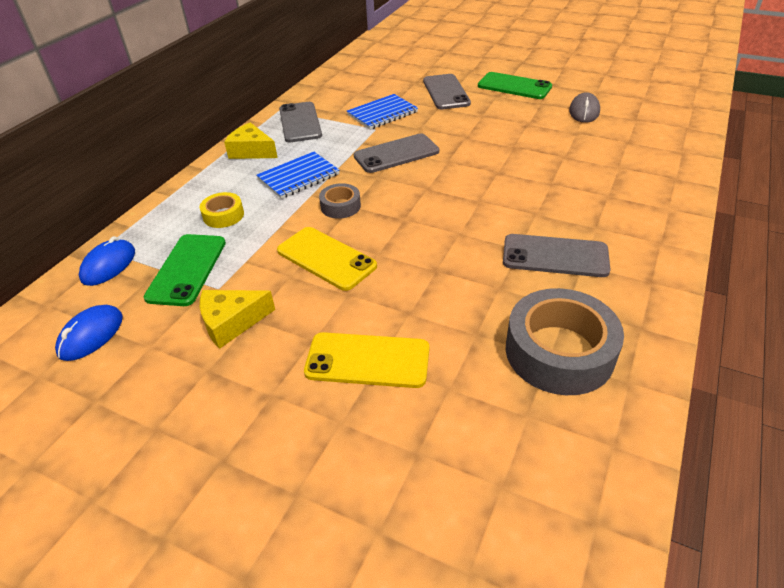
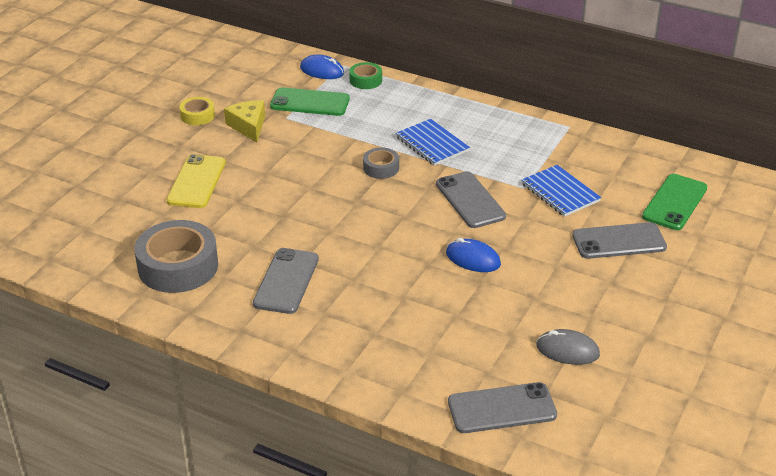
camera: 90 degrees right, 5 degrees down
(91, 335) = (251, 76): blue mouse -> blue mouse (473, 259)
(150, 227) = (365, 80): none -> green tape
(223, 215) = (376, 111): yellow tape -> yellow tape (197, 116)
(251, 151) = (481, 116): yellow cheese -> none
(300, 122) = (539, 140): grey phone -> grey phone (502, 408)
(326, 258) = (309, 162): yellow phone -> none
(514, 86) = (640, 300): green phone -> green phone (675, 202)

